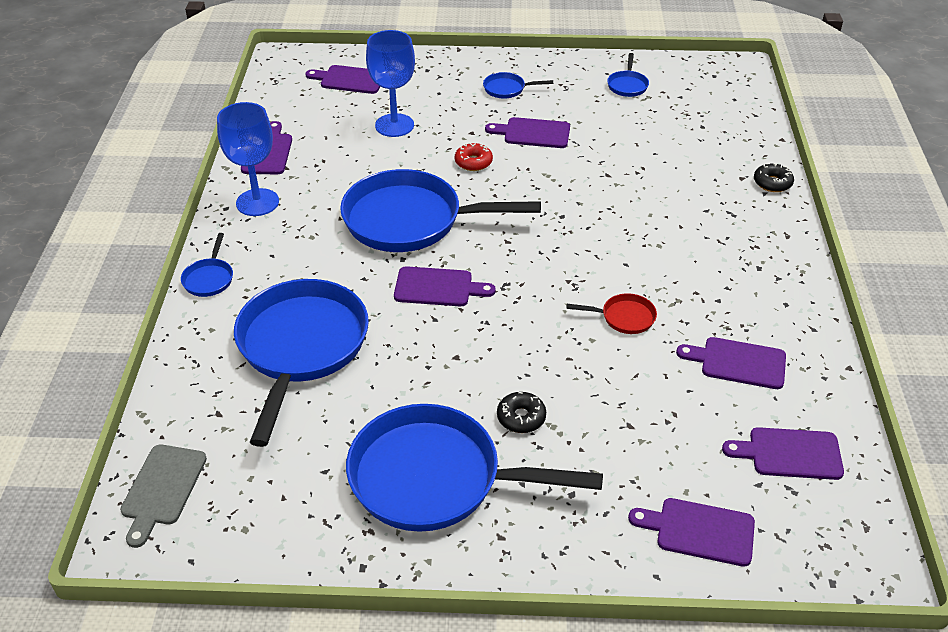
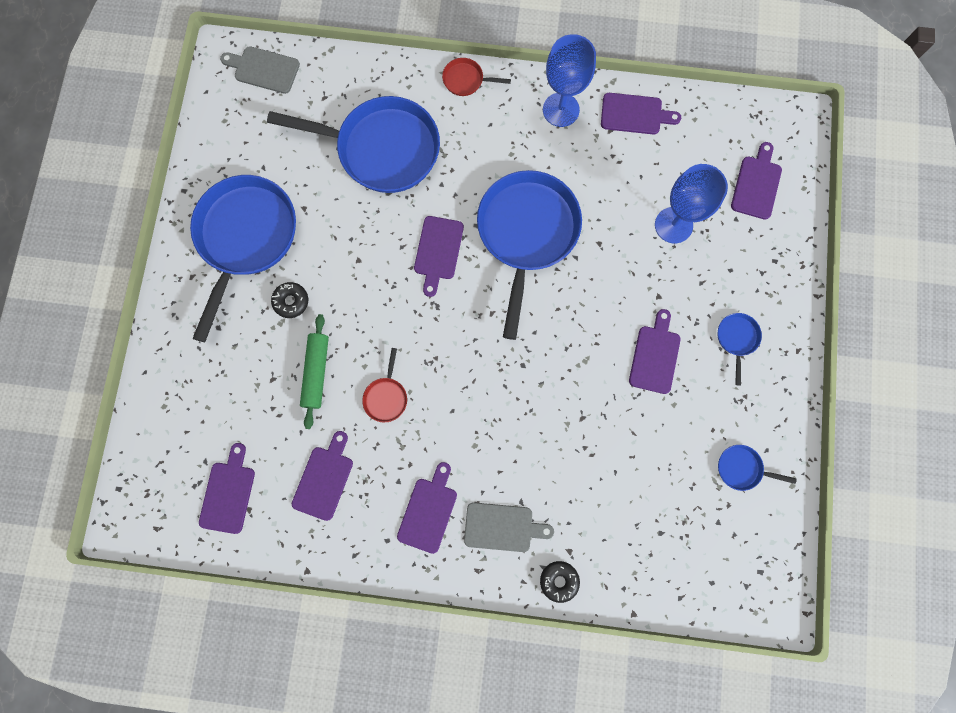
camera: 95 degrees right, 35 degrees up
(209, 278) = (466, 80): blue pan -> red pan
(473, 162) = (609, 294): red donut -> none
(610, 382) = (316, 372): none -> green rolling pin
(700, 531) = (173, 409): purple cutting board -> purple cutting board (428, 511)
(736, 221) = (502, 527): none -> grey cutting board

